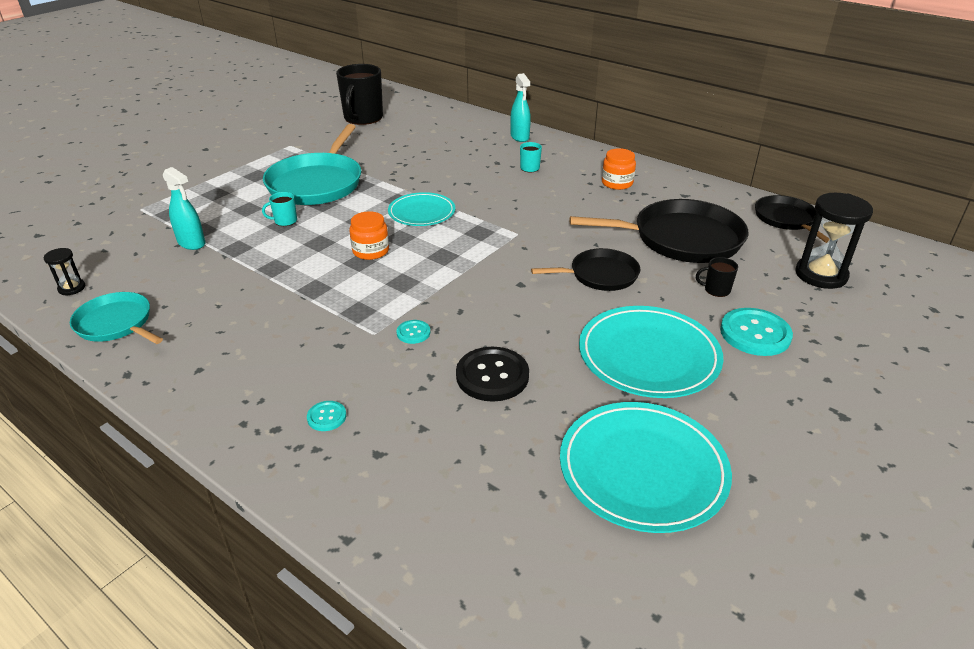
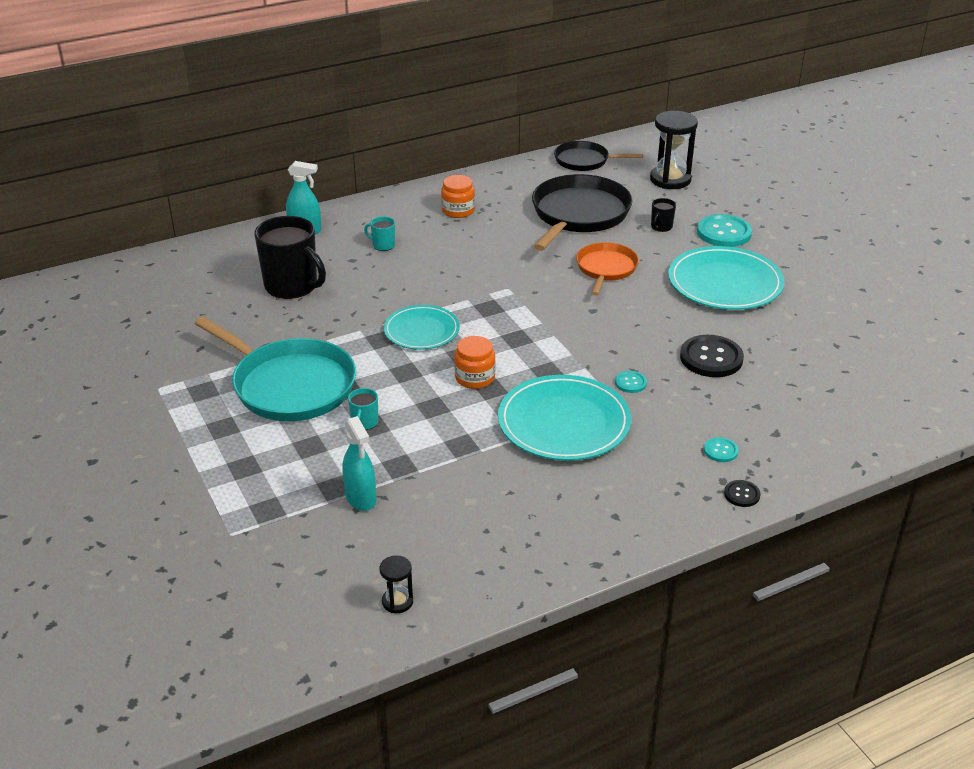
camera: 65 degrees left, 0 degrees up
(116, 324) = (499, 567): turquoise pan -> none
(191, 243) = (361, 498): turquoise spray bottle -> turquoise spray bottle turned 90 degrees clockwise
(255, 448) = (742, 494): none -> black button
(363, 118) = (135, 318): black mug -> black mug (292, 286)
(600, 275) = (606, 269): black pan -> orange pan
(642, 469) = (839, 325): turquoise plate -> turquoise plate (564, 423)

